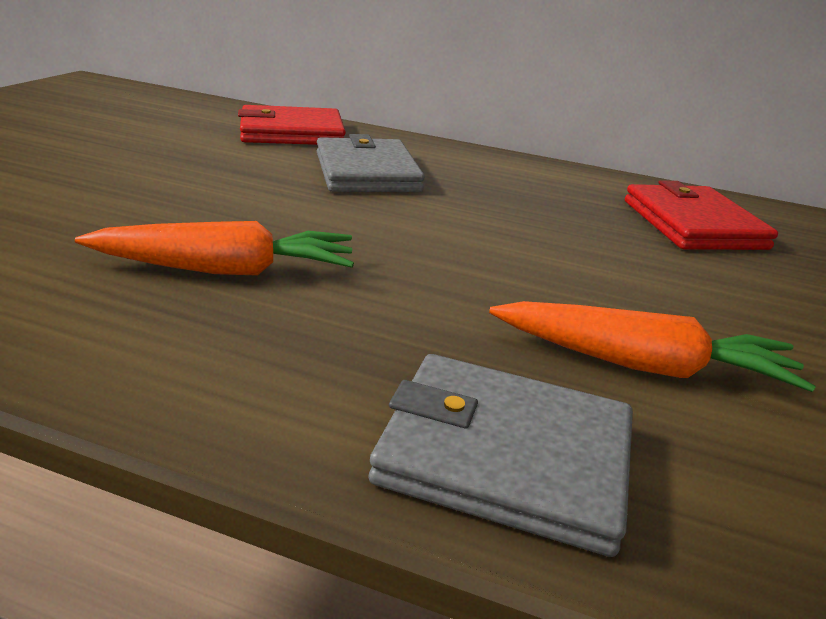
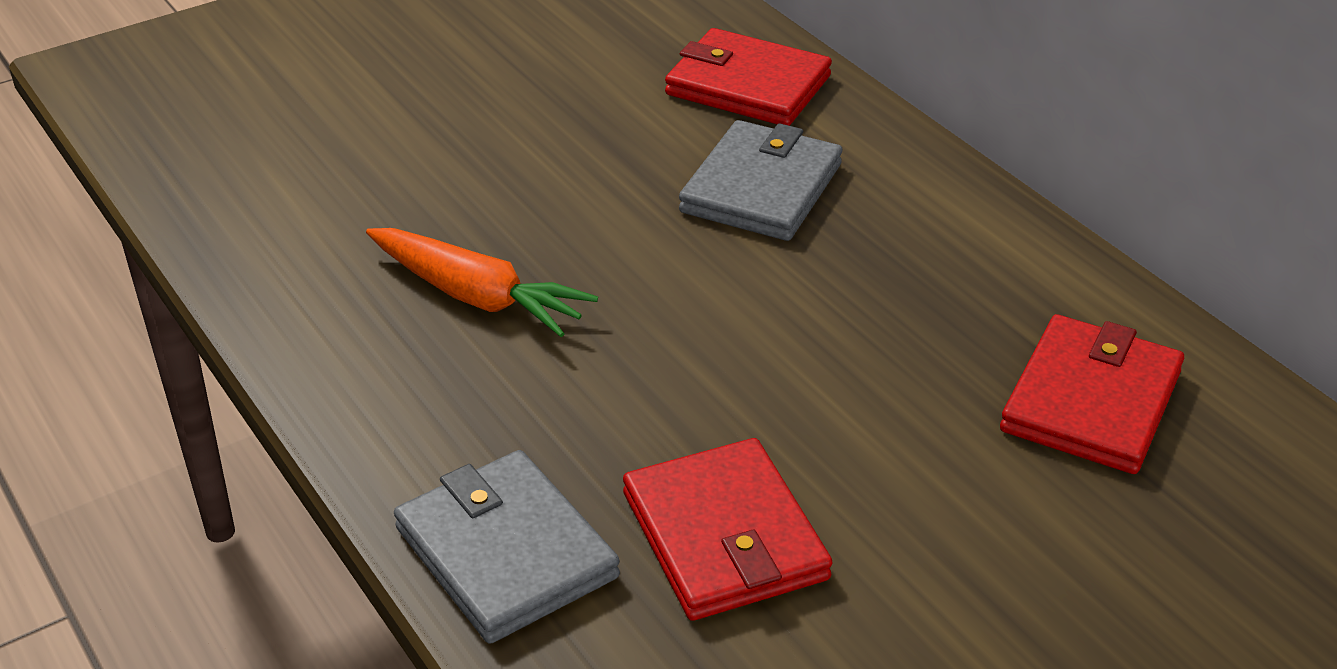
camera: 40 degrees right, 10 degrees up
(642, 365) = (725, 536): orange carrot -> red wallet

